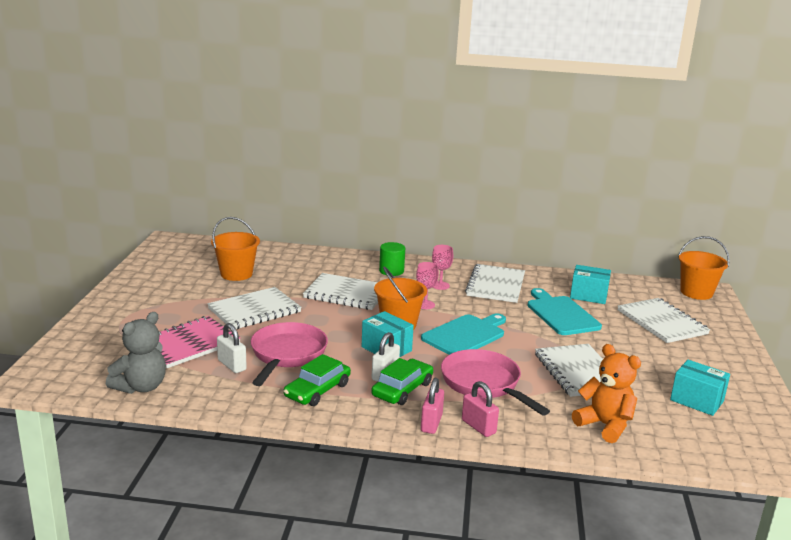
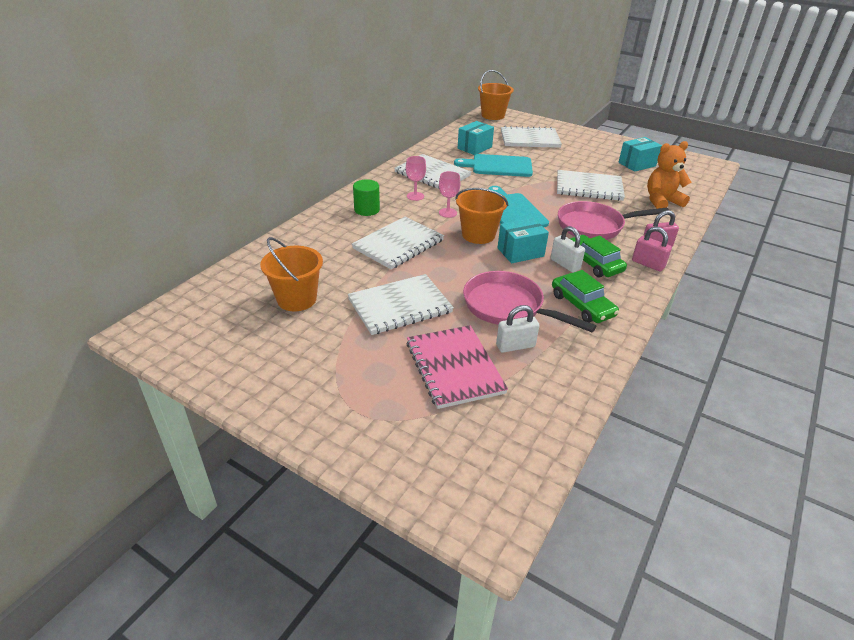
camera: 65 degrees left, 15 degrees up
(141, 387) = (540, 421): grey teddy bear -> none
(254, 310) = (400, 306): white notebook -> white notebook turned 75 degrees clockwise

